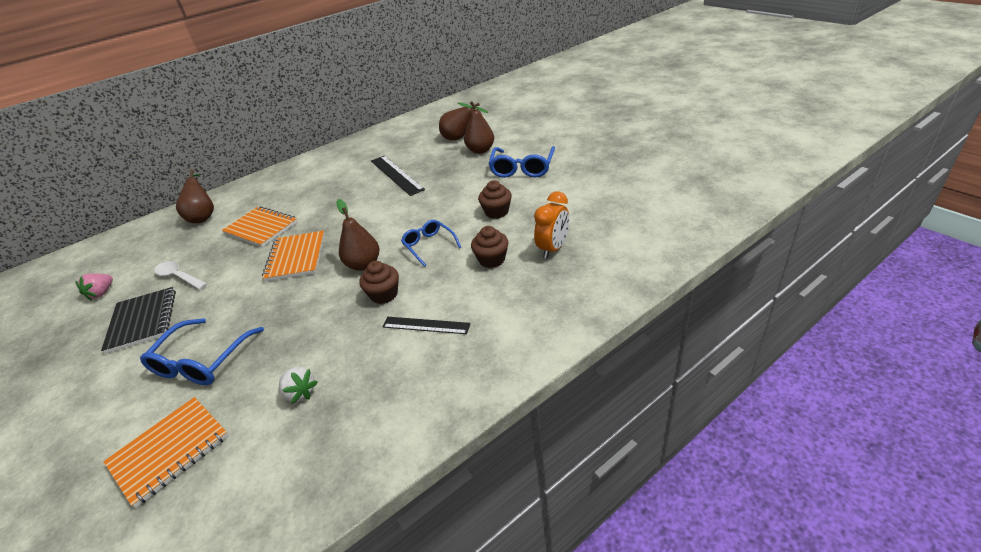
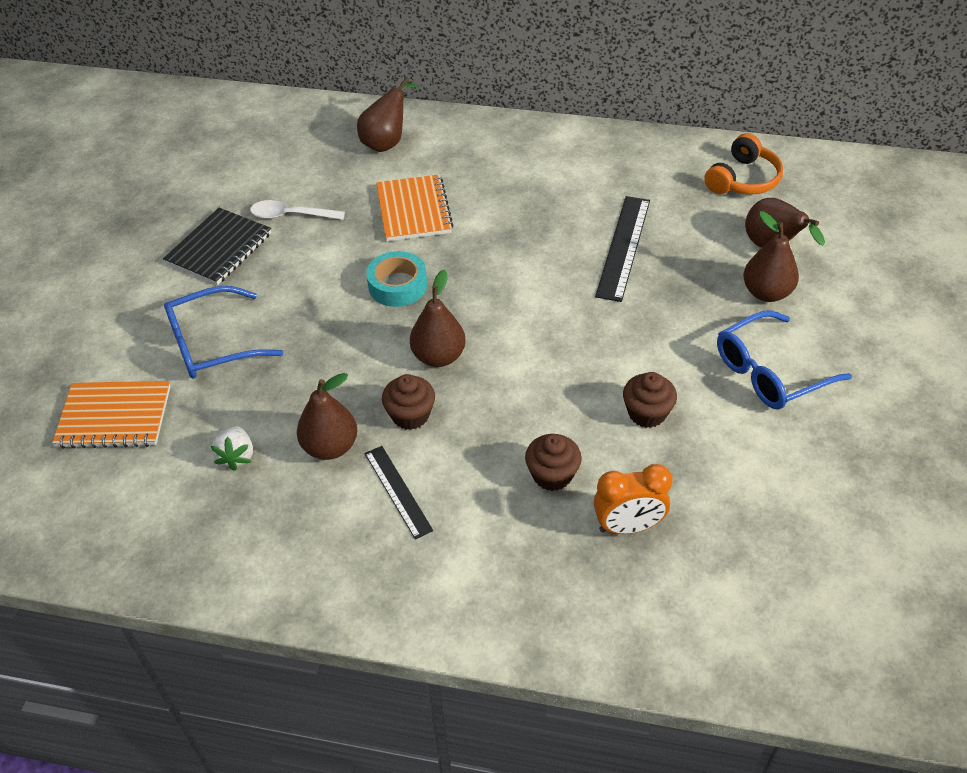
camera: 45 degrees right, 10 degrees up
(102, 293) = (224, 180): pink strawberry -> none
(179, 277) = (291, 215): white spoon -> white spoon turned 75 degrees counterclockwise
(296, 257) = (397, 285): orange notebook -> turquoise tape
(357, 340) = (330, 447): none -> brown pear
(414, 129) = (743, 179): none -> orange headphones
(429, 245) = (522, 392): blue glasses -> none

